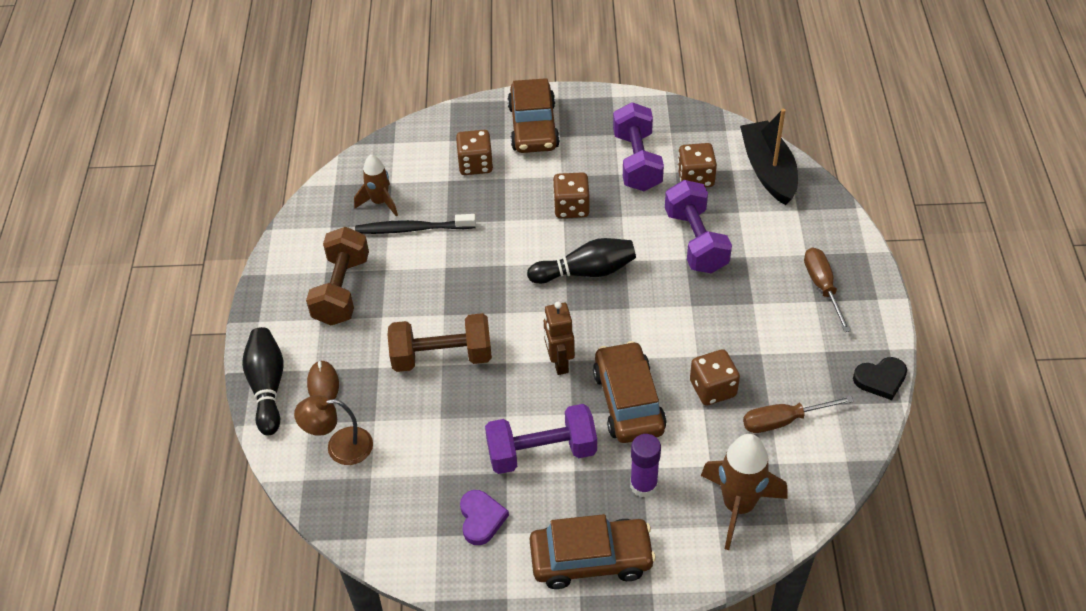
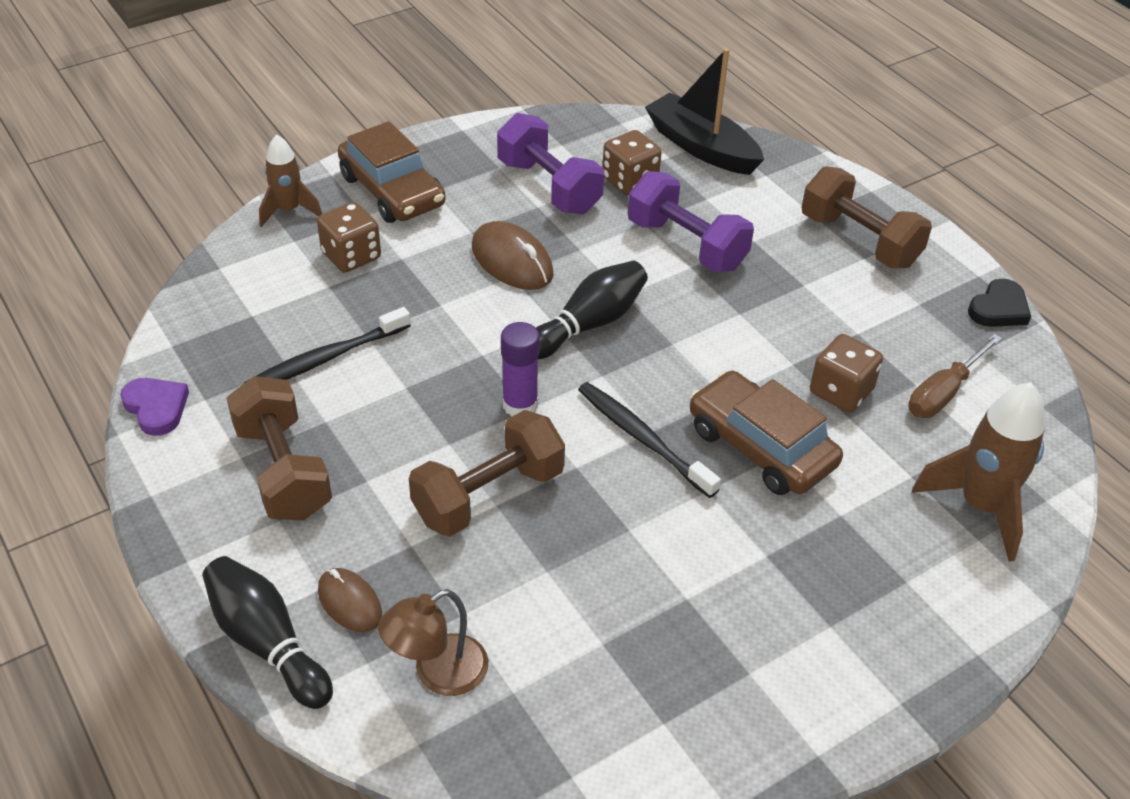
camera: 35 degrees left, 5 degrees down
(380, 202) = (254, 344): brown rocket -> brown rocket (289, 210)
(481, 519) = (703, 671): purple heart -> purple heart (156, 408)
(541, 452) = (710, 552): purple dumbbell -> none
(559, 363) = (643, 438): brown robot -> black toothbrush
(571, 207) = (512, 261): brown dice -> brown mouse
(591, 559) = (876, 651): brown car -> none
(643, 485) = (860, 534): purple glue stick -> purple glue stick (520, 405)
(822, 287) = (859, 240): brown screwdriver -> brown dumbbell

